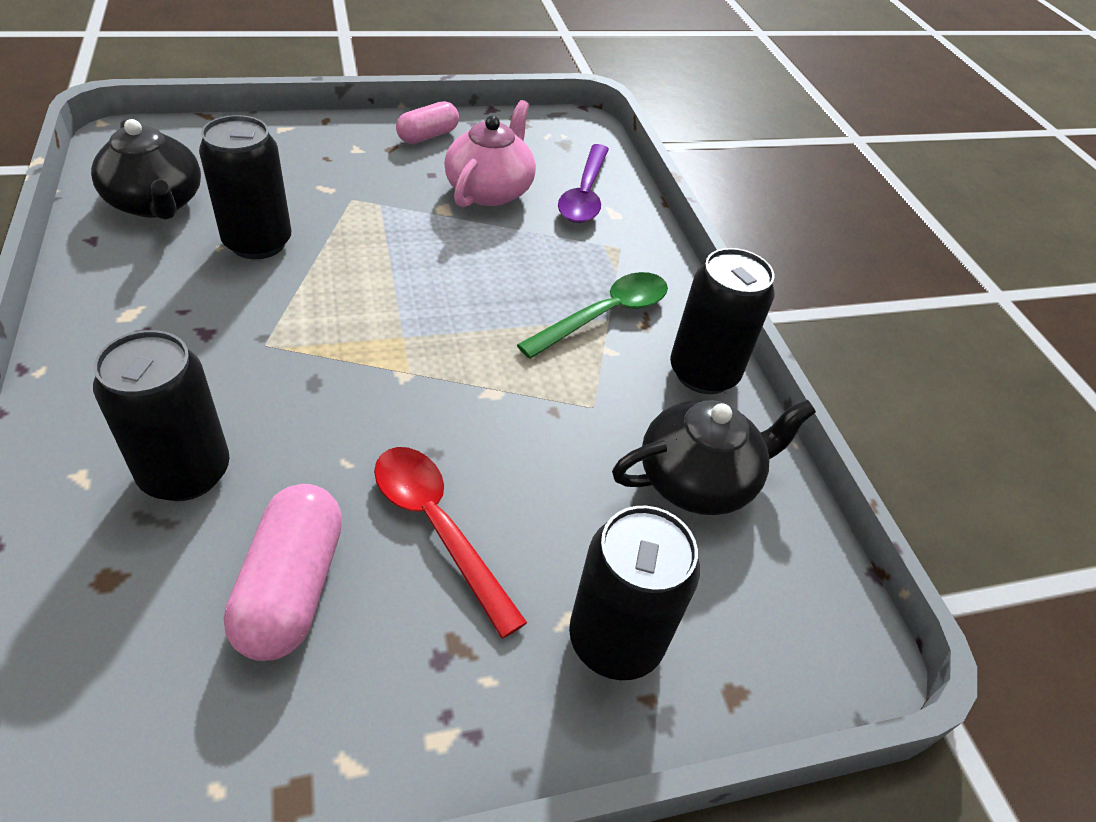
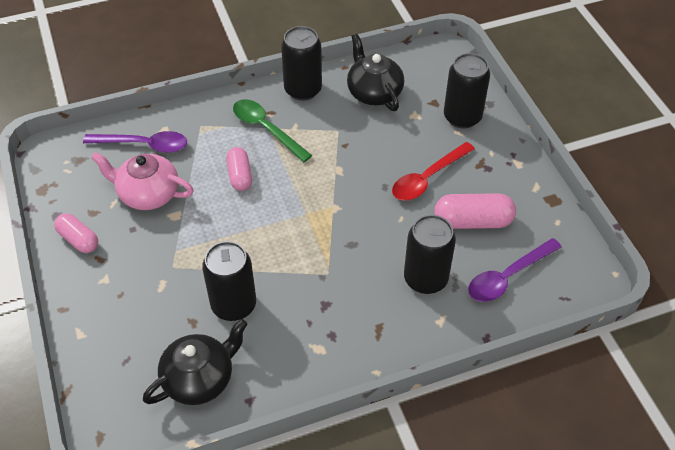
camera: 90 degrees left, 5 degrees up
(113, 621) = (507, 276): none -> purple spoon
(505, 275) = (239, 175): none -> pink capsule

